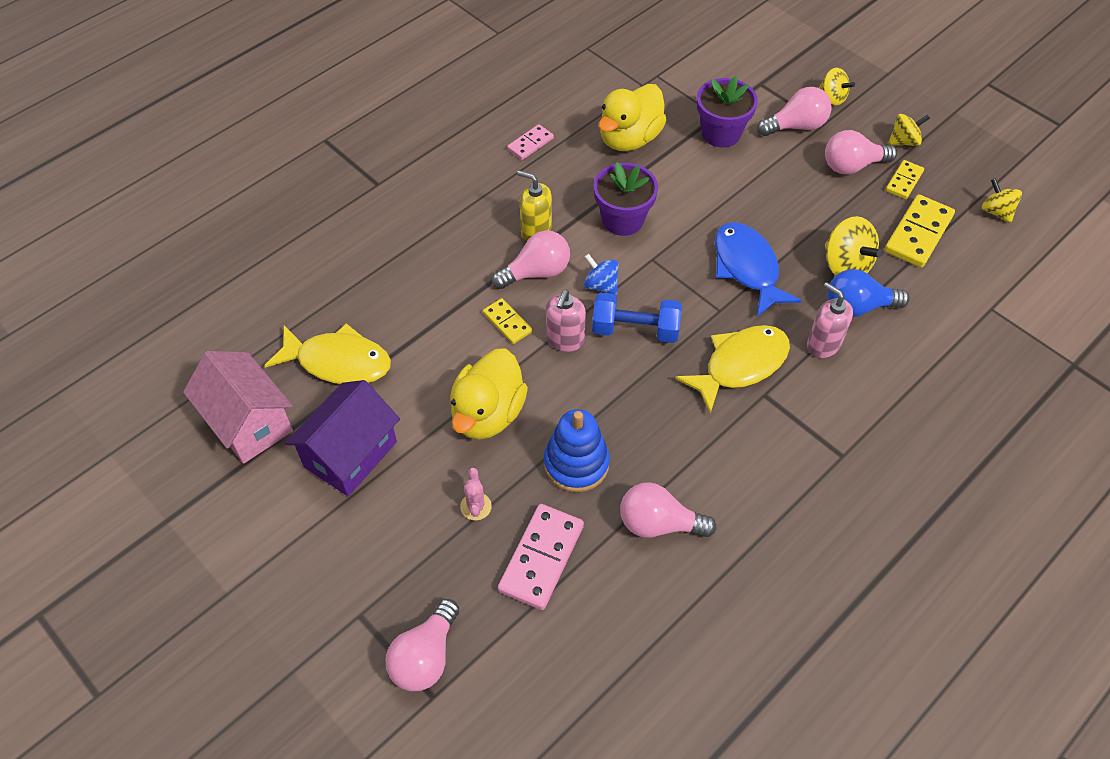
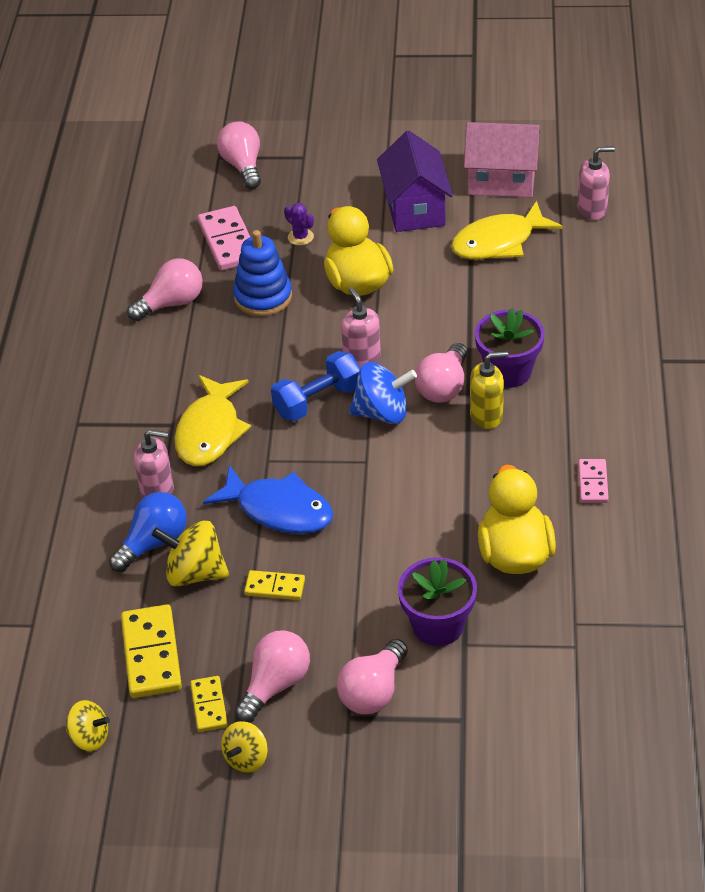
camera: 140 degrees right, 10 degrees down
(234, 333) = (592, 210): none -> pink soap dispenser
(476, 506) = (300, 237): pink cactus -> purple cactus
(507, 322) = (418, 340): yellow domino -> yellow domino (275, 587)
(601, 285) = (382, 413): blue spinning top -> blue spinning top, size x1.56
(623, 220) = (428, 475): purple flower pot -> purple flower pot (508, 371)
(832, 98) = (369, 760): yellow spinning top -> none

